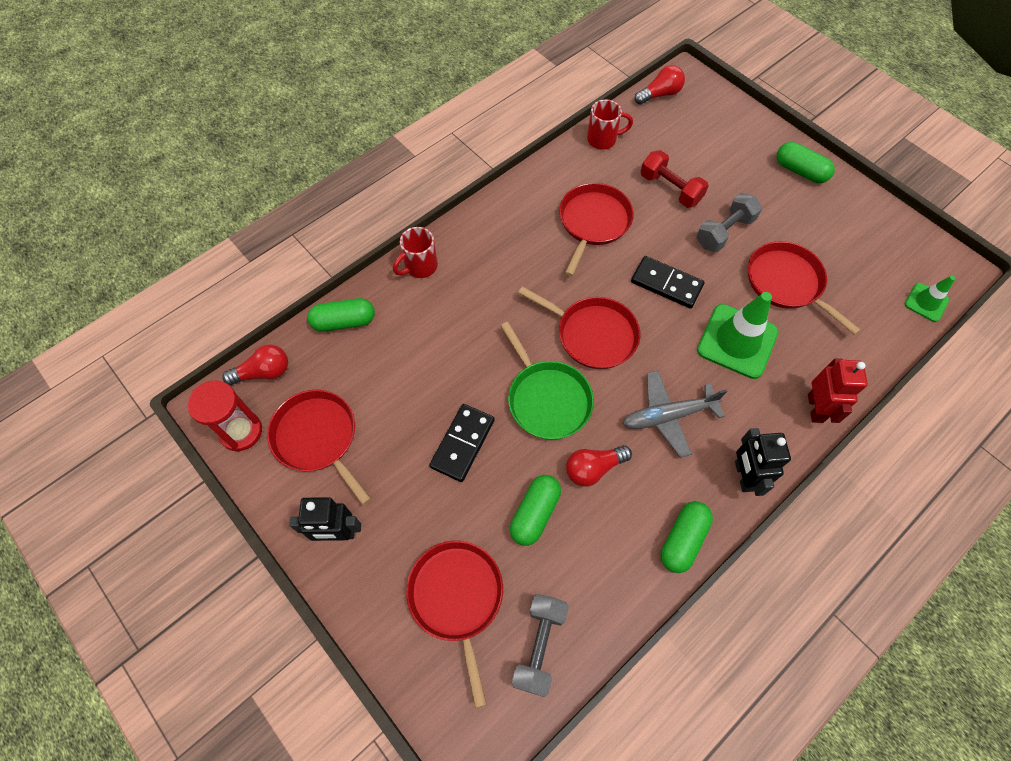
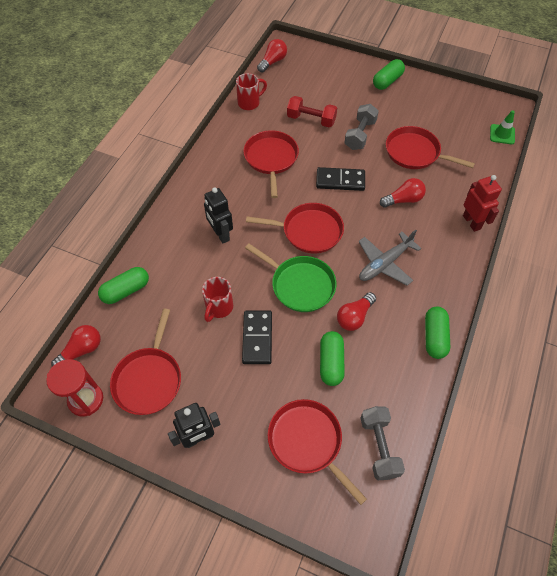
camera: 25 degrees left, 5 degrees down
(318, 438) = (149, 379): red pan -> red pan turned 105 degrees counterclockwise
(419, 267) = (163, 232): red mug -> red mug (219, 308)
(737, 341) = (403, 200): green traffic cone -> red light bulb
(743, 476) = (450, 281): black robot -> black robot (221, 234)
(800, 171) = (387, 81): green capsule -> green capsule turned 60 degrees counterclockwise

